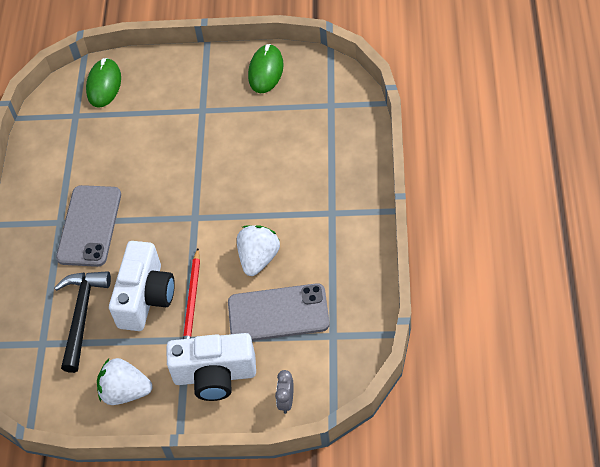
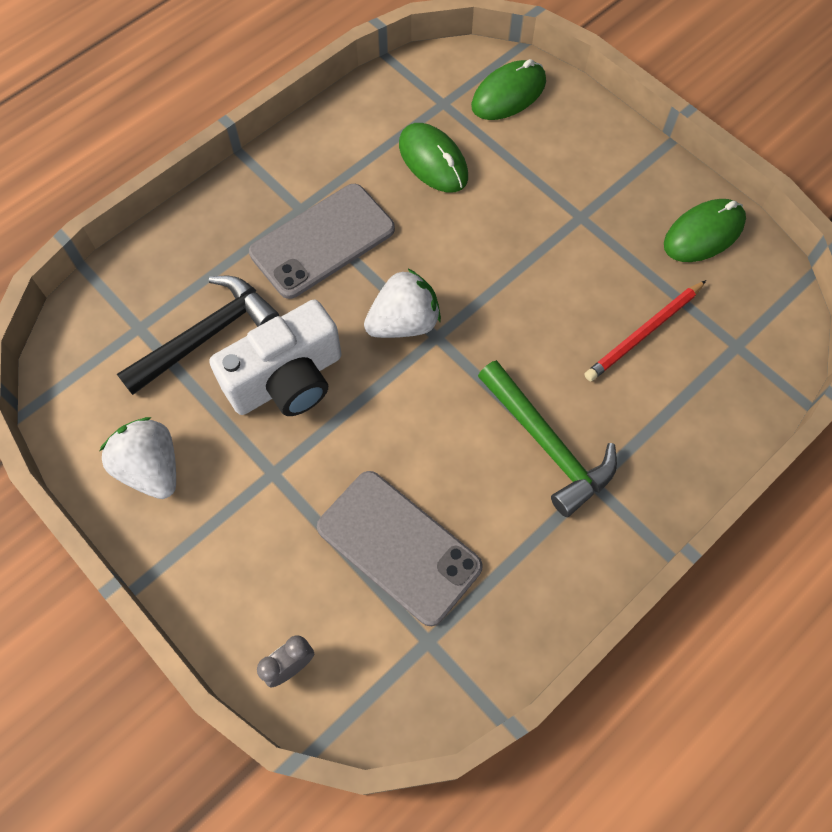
camera: 40 degrees right, 10 degrees up
(102, 145) = (433, 161): none -> green mouse
(192, 301) = (328, 434): red pencil -> red pencil (644, 333)
(215, 375) = (254, 549): white camera -> none
(258, 258) = (450, 456): white strawberry -> white strawberry (404, 323)
(295, 215) = (547, 444): none -> green hammer

